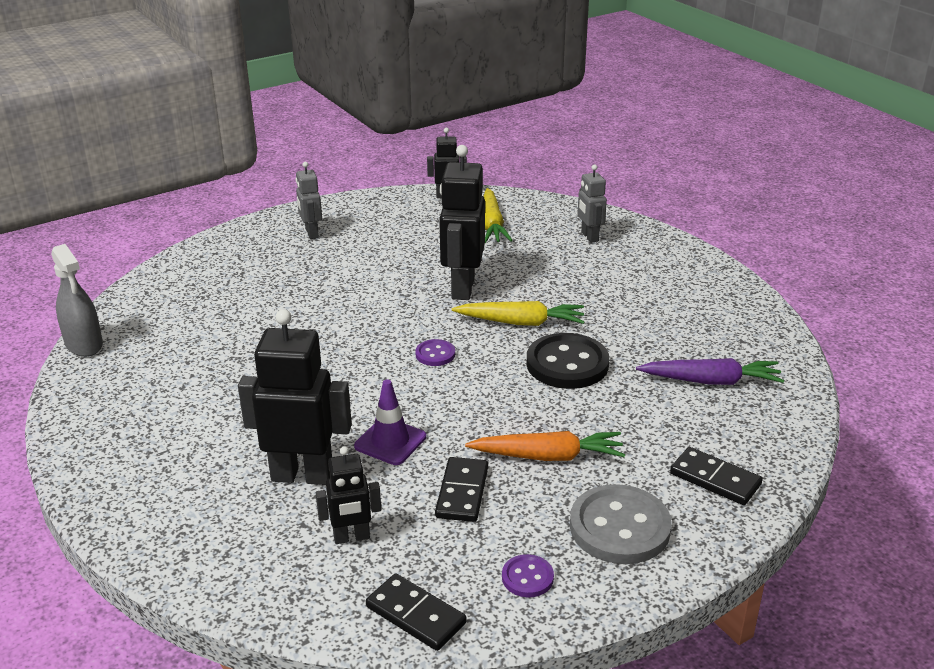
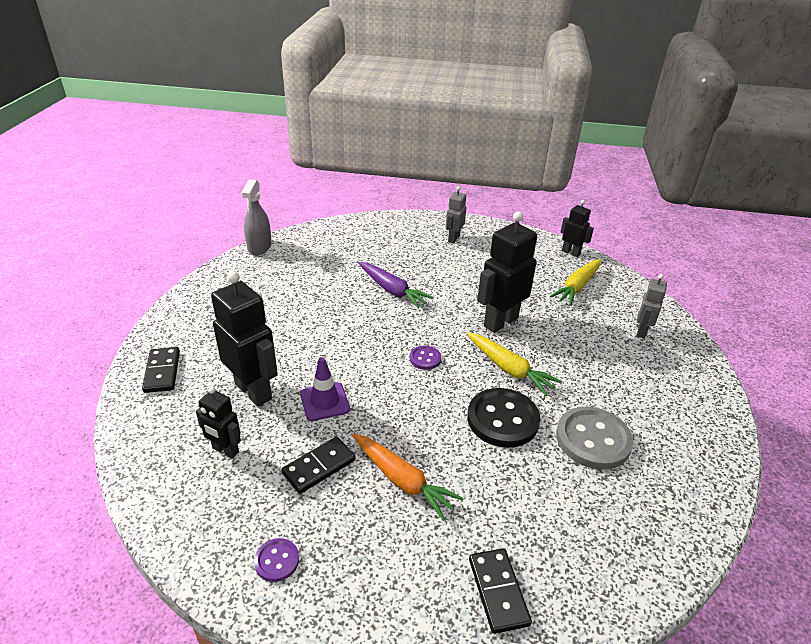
camera: 40 degrees right, 5 degrees up
(416, 615) = (188, 531): black domino -> black domino (162, 371)
(619, 527) = (380, 573): grey button -> grey button (593, 439)
(711, 381) = (598, 505): purple carrot -> purple carrot (392, 290)

